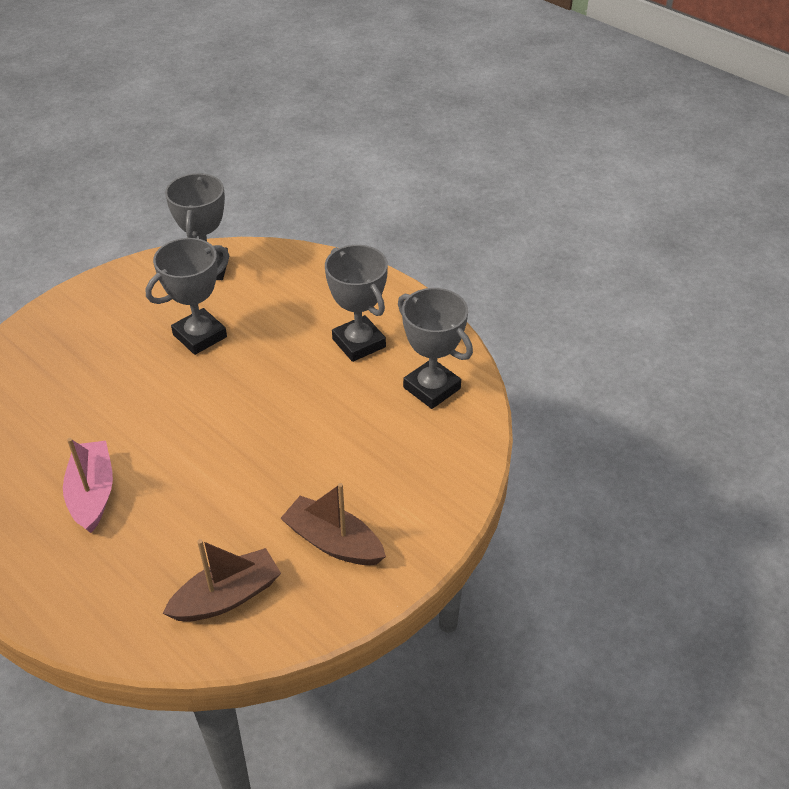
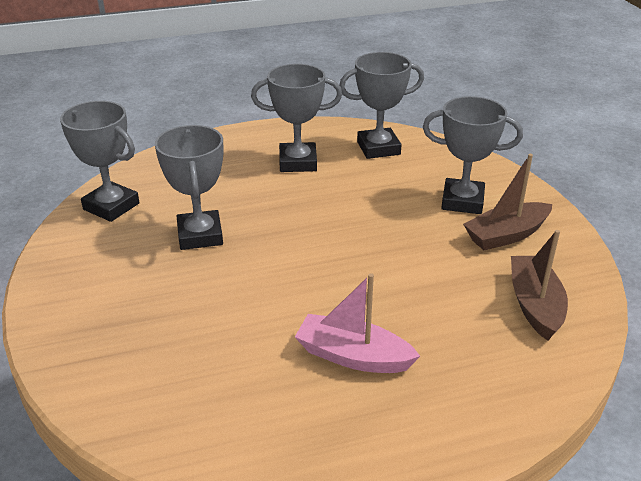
camera: 60 degrees left, 10 degrees down
(374, 488) = (462, 201): none -> grey trophy

